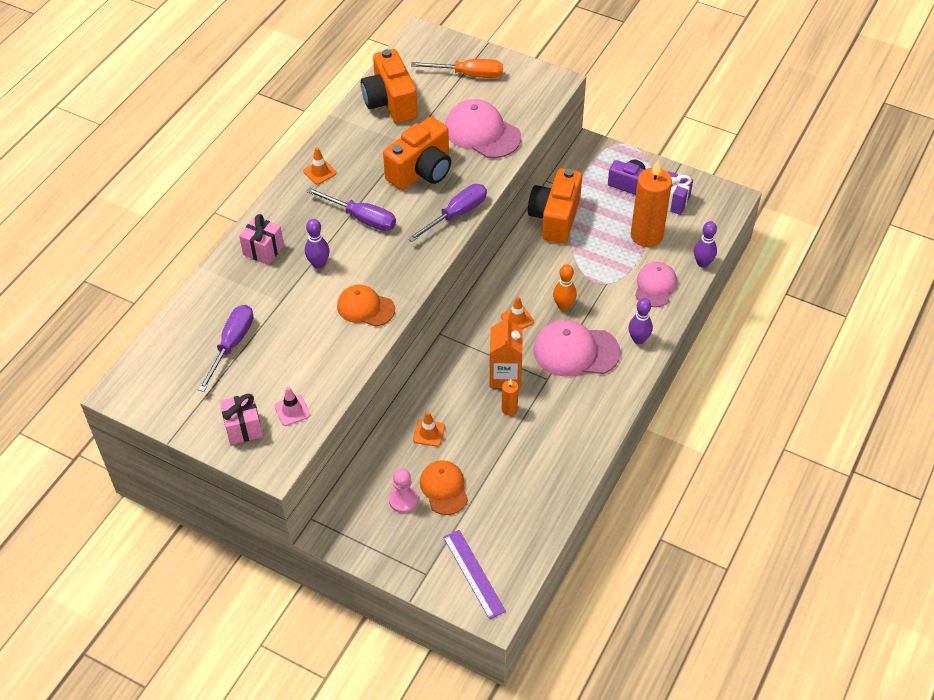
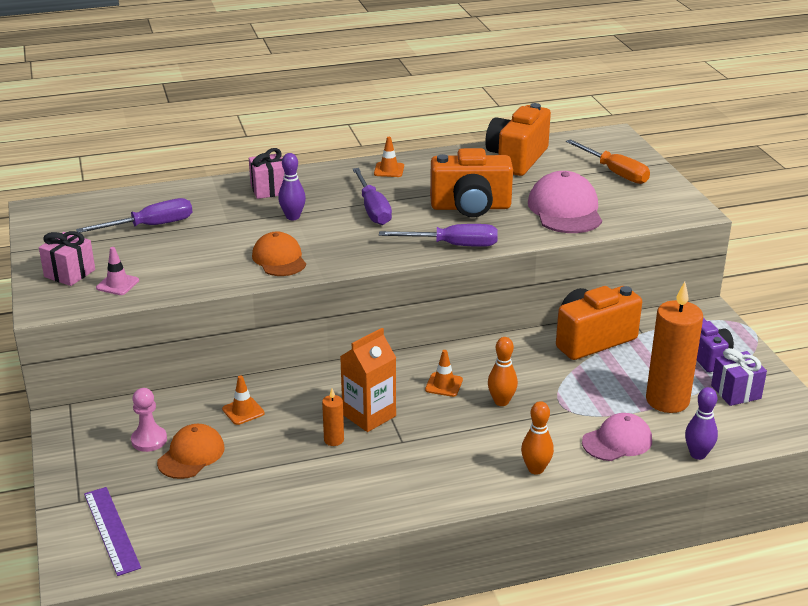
camera: 45 degrees right, 20 degrees down
(474, 573) = (112, 530): purple ruler -> purple ruler turned 45 degrees counterclockwise
(575, 351) = (460, 439): pink cap -> none
(638, 339) = (535, 469): purple bowling pin -> orange bowling pin

